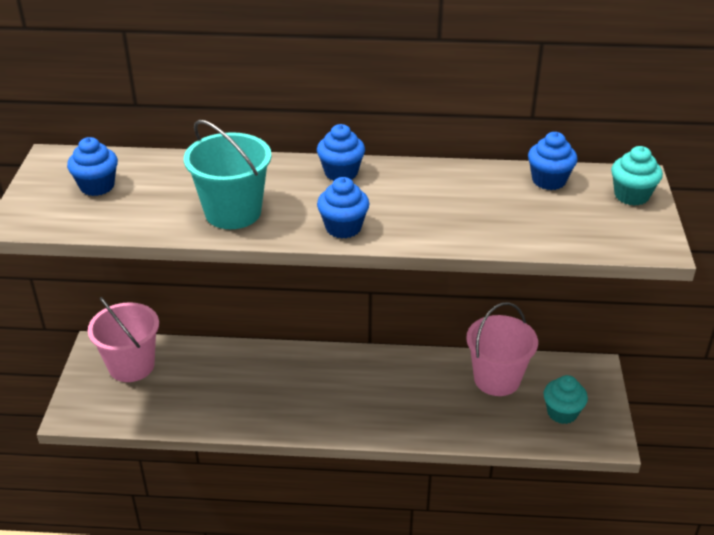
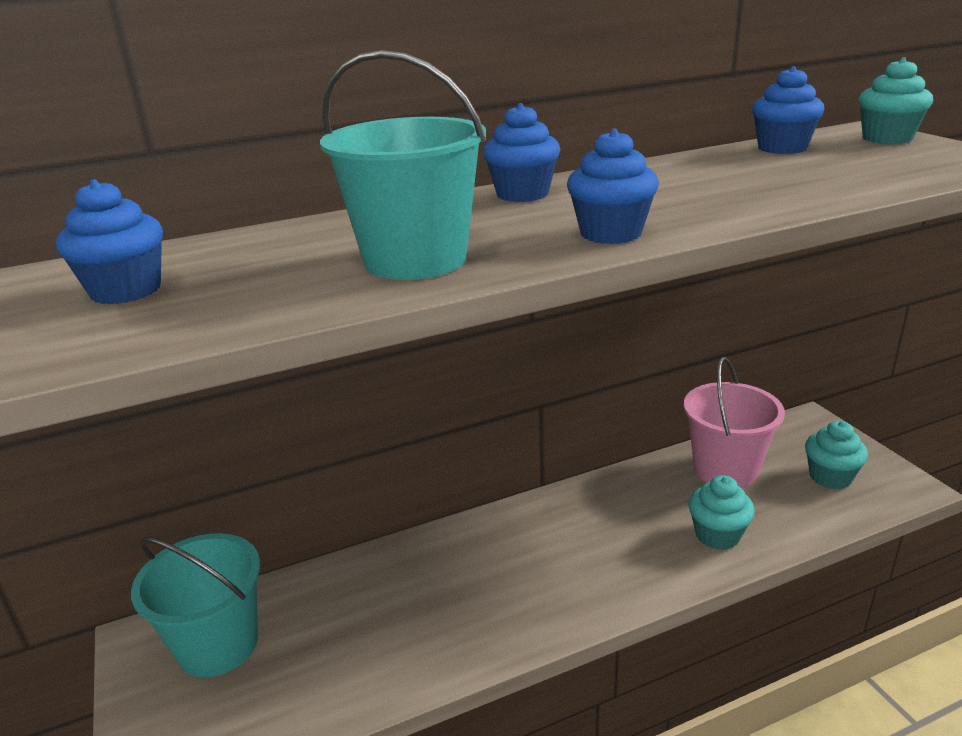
camera: 25 degrees left, 10 degrees down
(131, 366) = (218, 645): pink bucket -> turquoise bucket
(446, 418) = (717, 535): none -> turquoise cupcake

